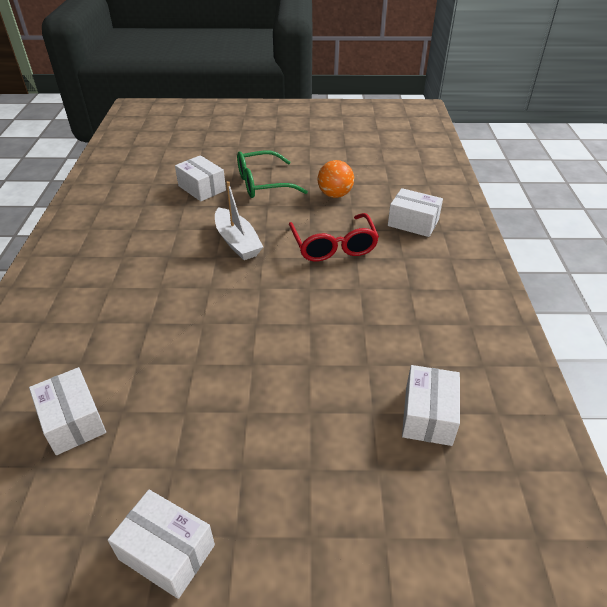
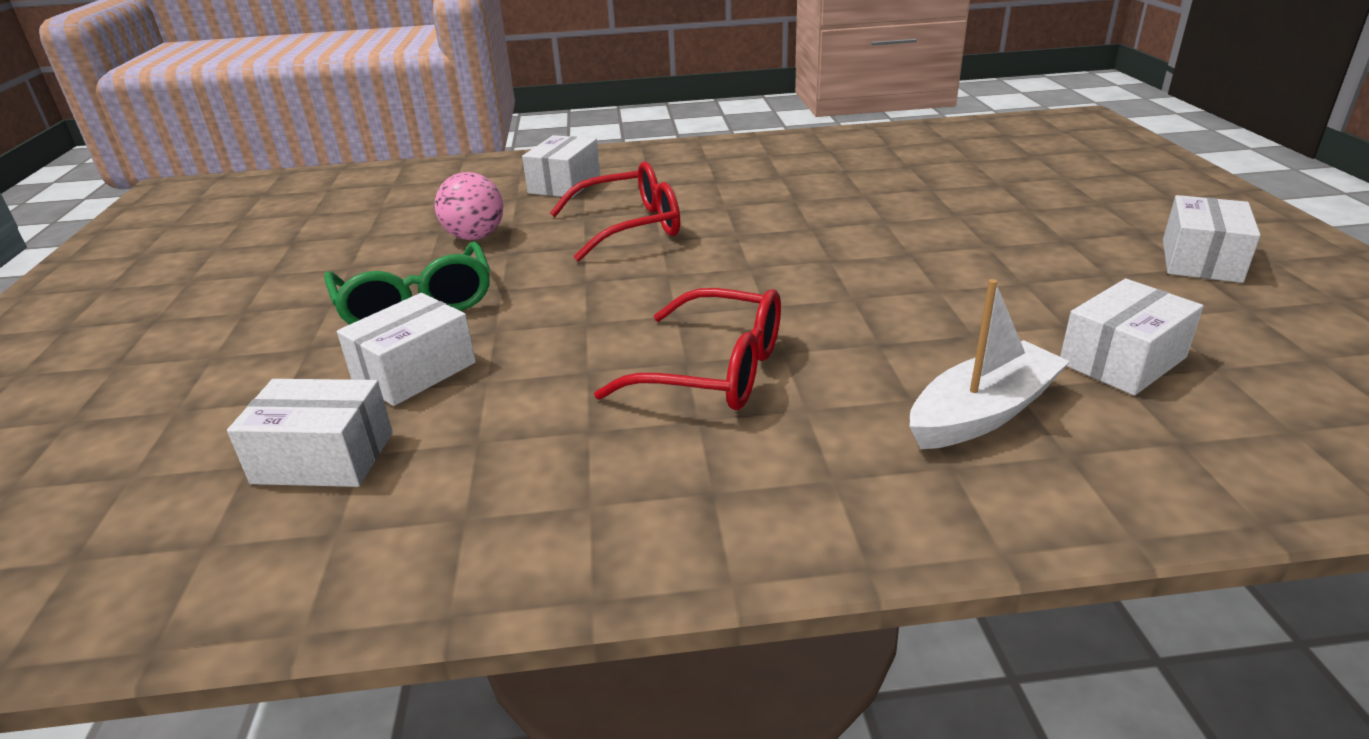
camera: 95 degrees left, 10 degrees down
(156, 264) = (715, 371): none -> red glasses
(237, 242) = (627, 301): white boat -> white boat (982, 413)
(335, 195) = (475, 237): orange ball -> pink ball
(428, 415) = (914, 167): white box -> white box (323, 457)

